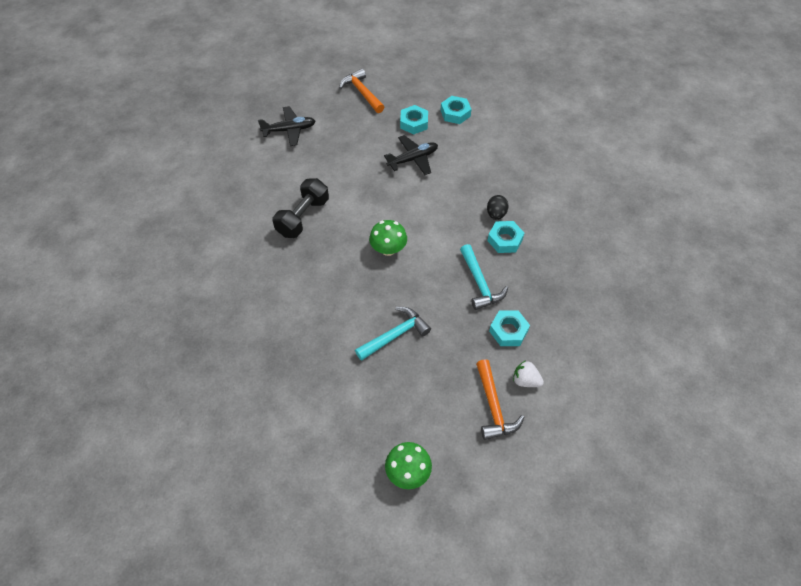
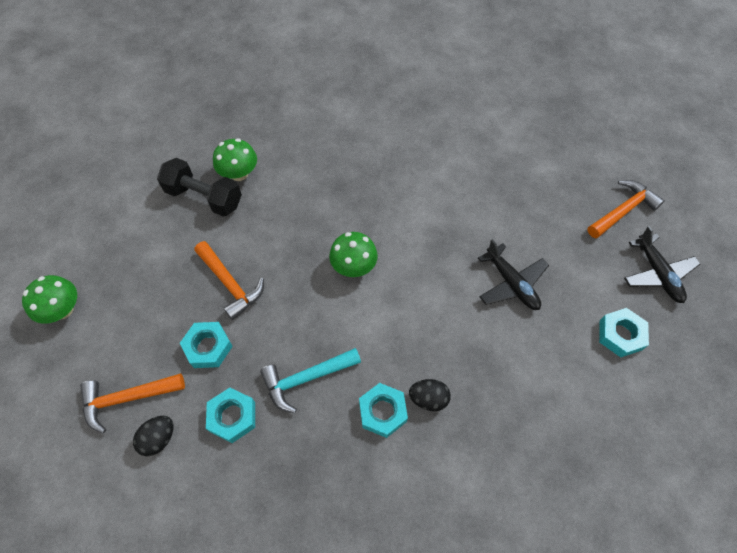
camera: 85 degrees right, 5 degrees up
(278, 330) = (239, 173): none -> green mushroom
(289, 130) = (528, 142): black plane -> black plane (657, 273)
(303, 217) = (393, 174): black dumbbell -> black dumbbell (204, 197)
(395, 335) = (230, 284): turquoise hammer -> orange hammer
(414, 123) = (582, 279): turquoise nut -> turquoise nut (208, 347)
(525, 380) = (159, 438): white strawberry -> black egg

